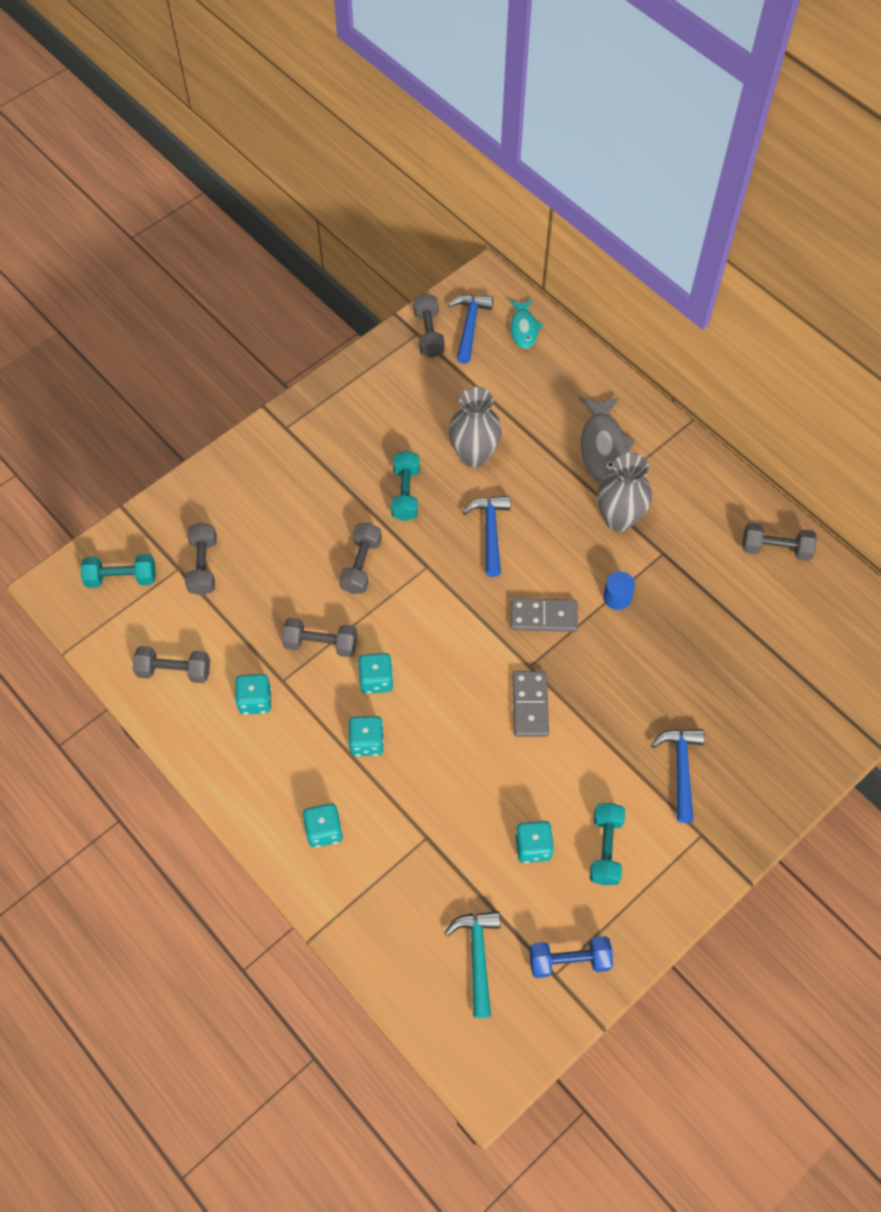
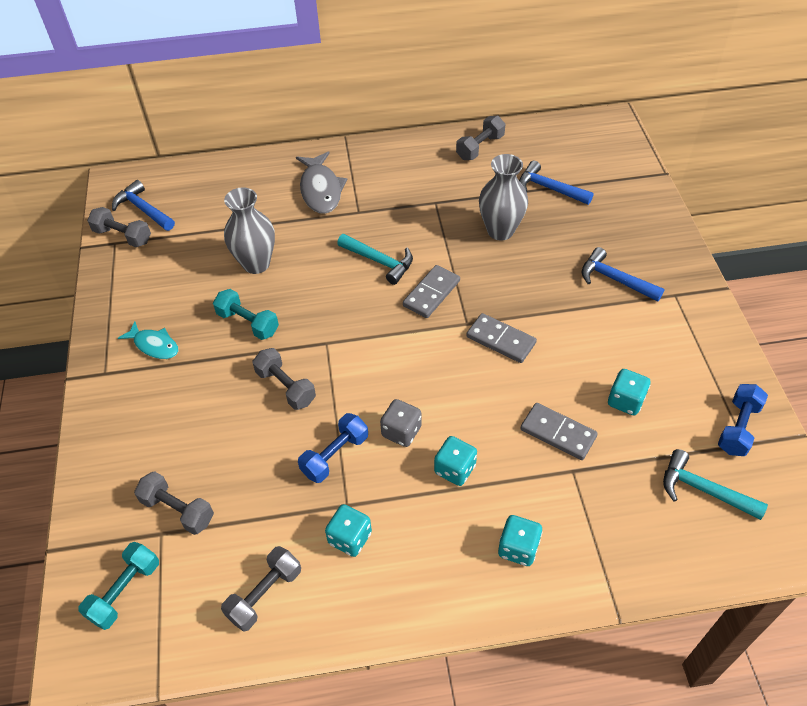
camera: 55 degrees left, 10 degrees down
(321, 644) = (335, 455): grey dumbbell -> blue dumbbell
(376, 680) = (401, 432): turquoise dice -> grey dice
(458, 806) = (558, 433): none -> grey domino
(490, 531) = (331, 288): blue hammer -> blue hammer (549, 188)
(523, 329) = (180, 182): turquoise fish -> turquoise fish (154, 345)
(550, 551) = (380, 261): none -> turquoise hammer
(602, 446) = (321, 190): grey fish -> grey fish turned 45 degrees clockwise
(605, 848) = (654, 356): turquoise dumbbell -> none
(617, 597) = (450, 244): blue cylinder -> none
(619, 519) = (387, 211): grey vase -> grey vase (500, 231)

